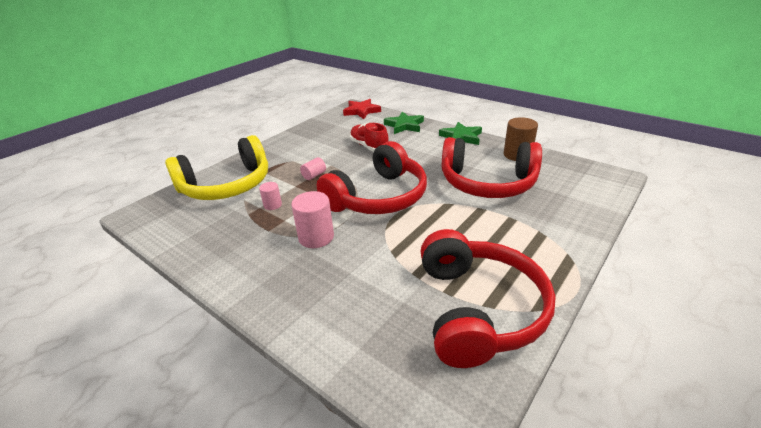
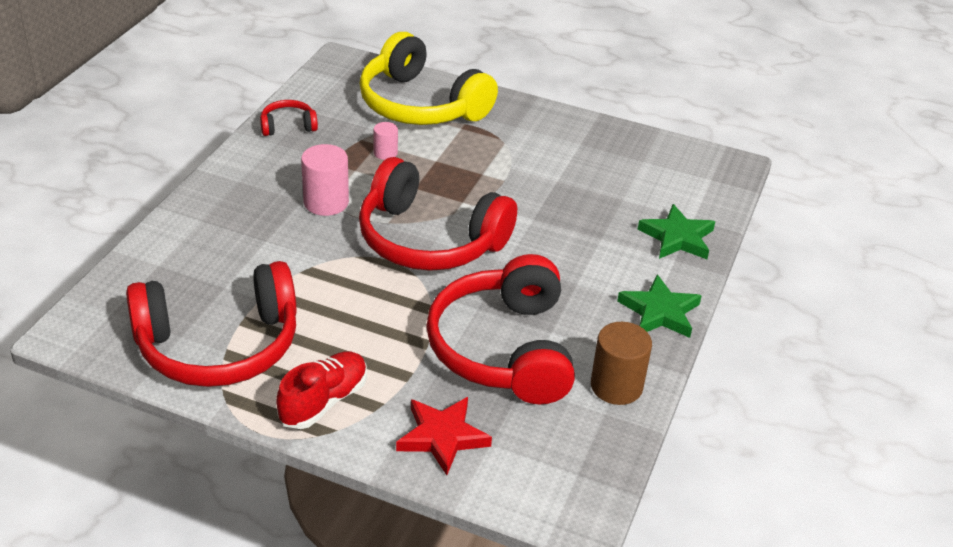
camera: 70 degrees right, 5 degrees up
(201, 249) = (288, 126): none -> red headphones
(314, 175) = (469, 171): pink cylinder -> none
(361, 111) = (715, 178): red star -> red star (442, 437)
(369, 147) = (578, 208): red shoe -> red shoe (323, 401)

